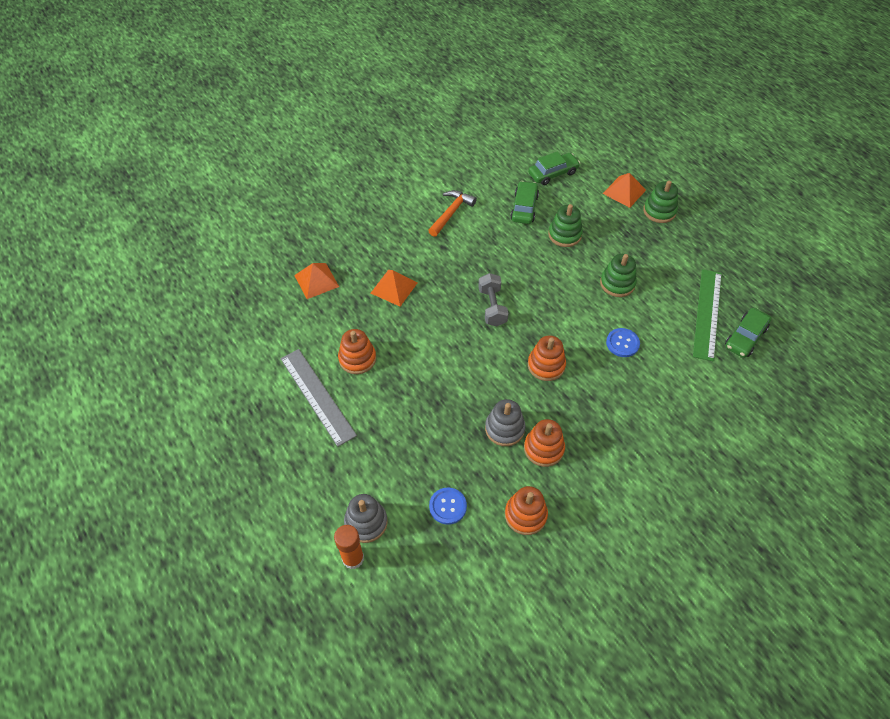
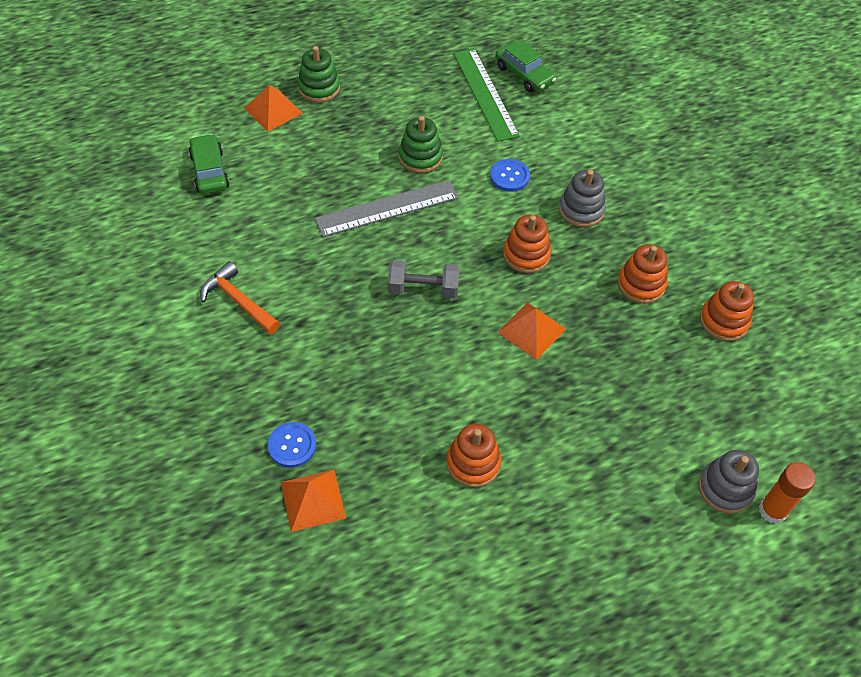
camera: 80 degrees left, 0 degrees up
(317, 396) = (527, 524): grey ruler -> grey ruler (387, 208)
(394, 287) = (357, 397): orange pyramid -> orange pyramid (531, 330)
(448, 506) = (708, 395): blue button -> blue button (292, 445)
(504, 429) = (610, 316): grey stacking toy -> grey stacking toy (581, 210)
(524, 208) = (261, 216): green car -> none
(564, 235) = (325, 186): green stacking toy -> none
(707, 313) = (485, 94): green ruler -> green ruler turned 45 degrees clockwise

